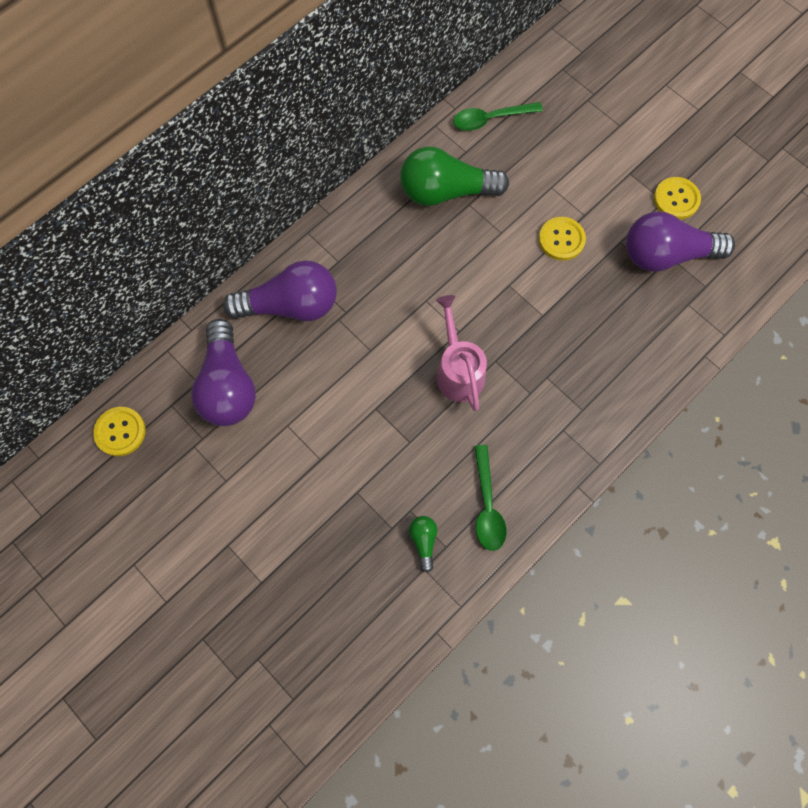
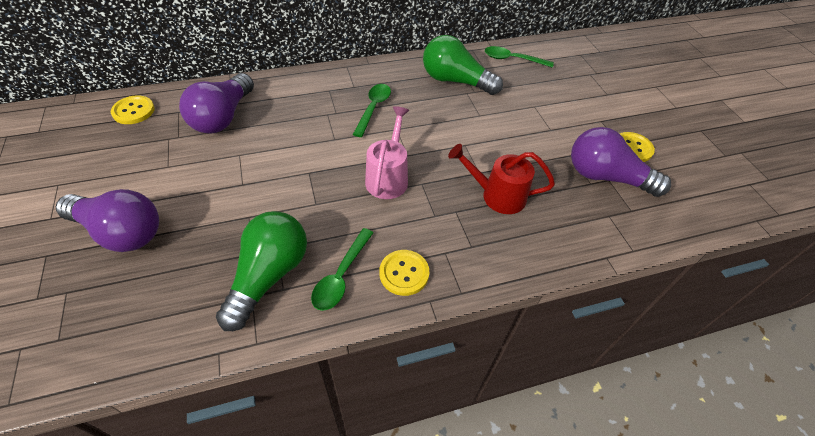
camera: 25 degrees right, 20 degrees down
(291, 305) = (303, 95): purple light bulb -> purple light bulb (121, 232)
(382, 283) = (373, 108): none -> green spoon
(423, 541) = (269, 275): green light bulb -> green light bulb, size x2.28
(561, 239) = (523, 136): yellow button -> yellow button (404, 273)
(574, 336) = (496, 195): none -> red watering can

